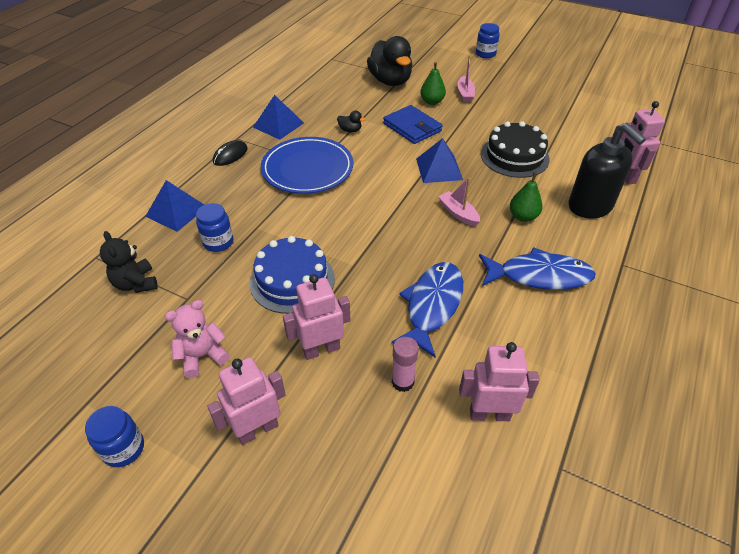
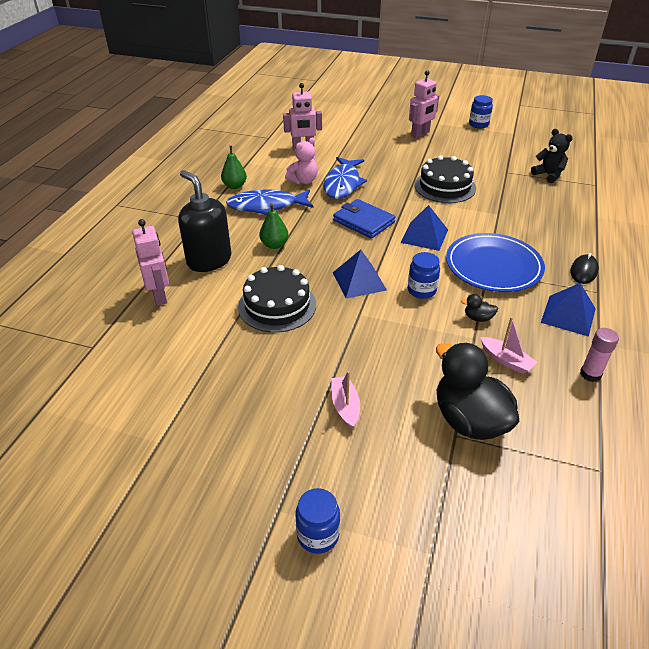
camera: 170 degrees right, 5 degrees down
(176, 211) = (574, 217): blue pyramid -> blue pyramid (424, 235)
(202, 356) = (471, 152): pink teddy bear -> pink teddy bear (303, 181)
(218, 242) = (518, 201): blue jar -> blue jar (421, 290)
(292, 280) = (445, 186): blue cake -> black cake
(321, 349) = (405, 160): pink robot -> none
(402, 382) = (352, 154): pink glue stick -> pink glue stick (590, 374)
(412, 127) = (404, 332): blue wallet -> blue wallet (363, 221)
(432, 102) = (391, 381): green pear -> green pear (235, 186)
(458, 213) = (333, 241): pink boat -> pink boat (506, 360)

